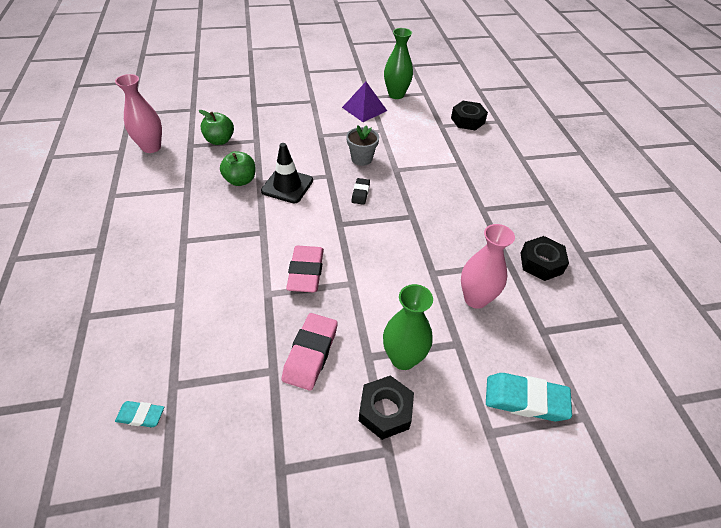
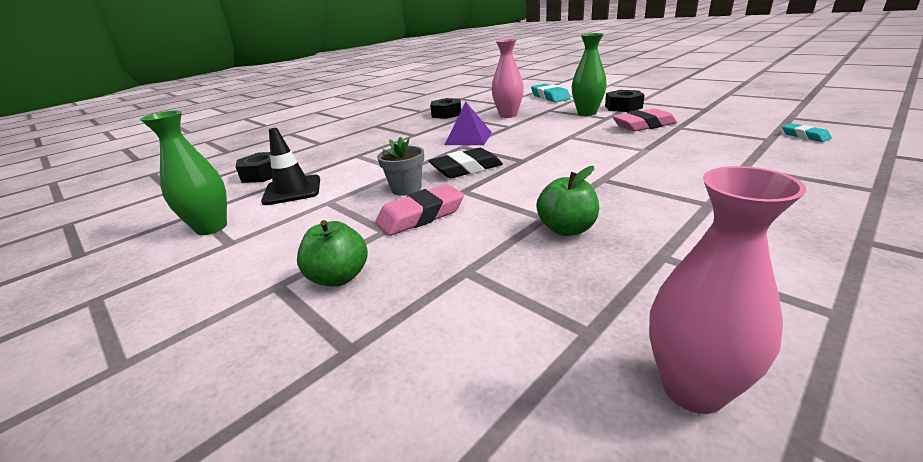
camera: 120 degrees left, 20 degrees down
(220, 140) = (521, 306): green apple -> green apple (339, 277)
(287, 186) = (520, 200): black traffic cone -> black traffic cone (292, 190)
(306, 272) = (596, 149): pink eraser -> pink eraser (421, 216)
(360, 193) = (466, 169): black eraser -> black eraser, size x1.79
(364, 109) = (276, 232): purple pyramid -> purple pyramid (468, 138)

